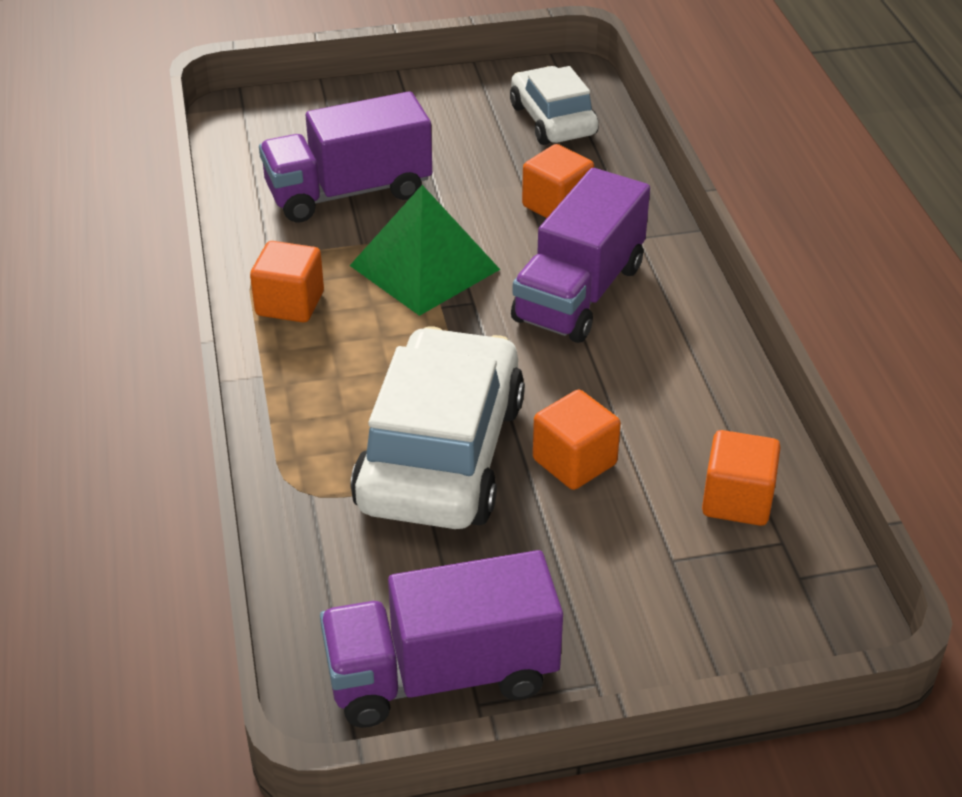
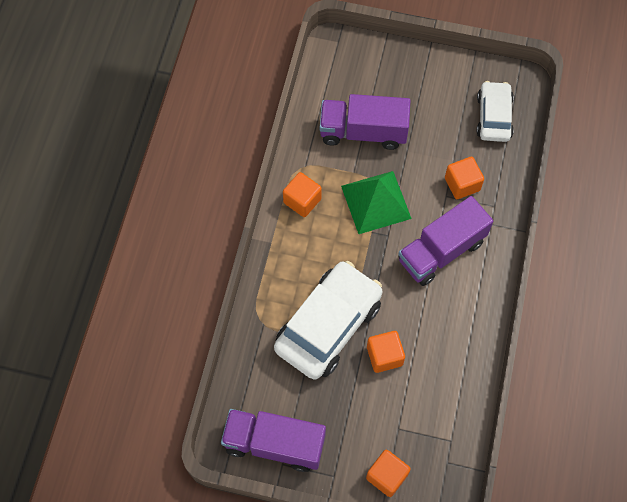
camera: 25 degrees right, 25 degrees up
(737, 500) = (444, 409): orange cube -> orange cube (387, 476)

